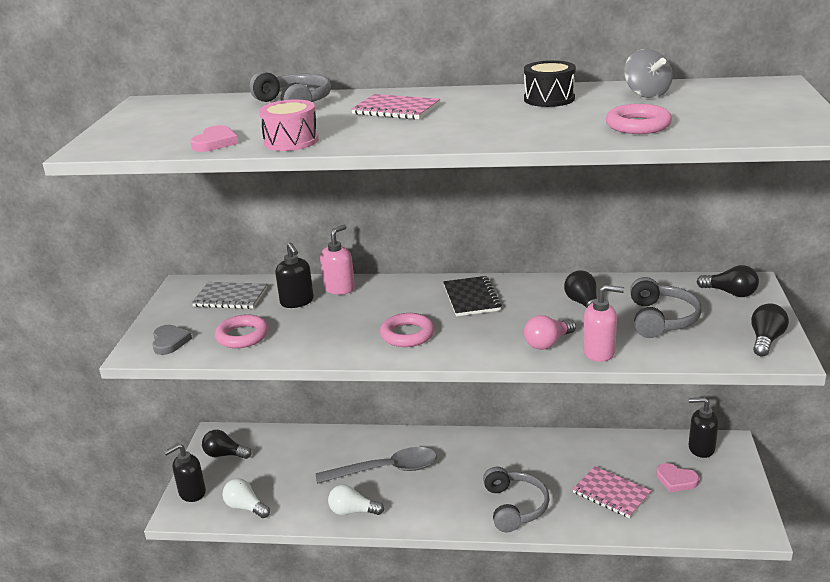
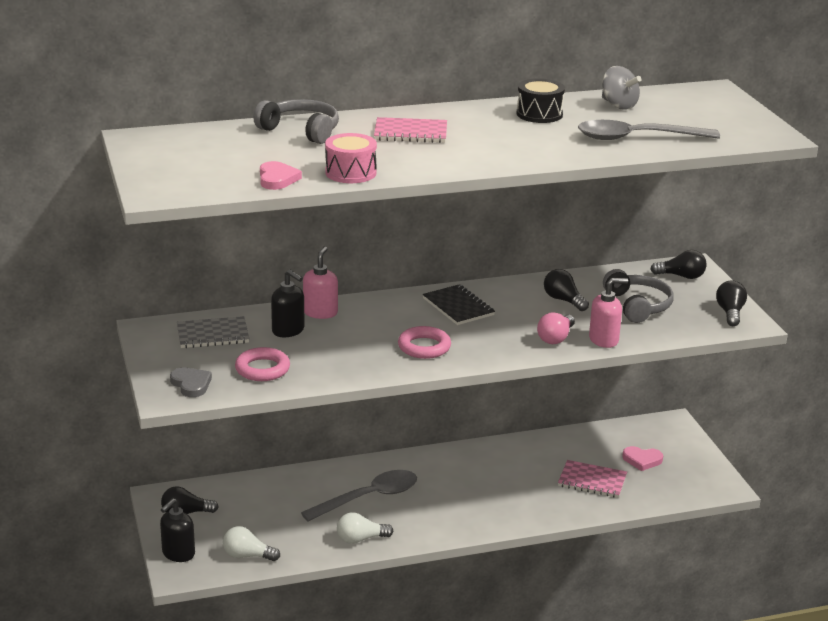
camera: 25 degrees left, 0 degrees up
(515, 507) = (512, 507): grey headphones -> none
(638, 125) = (637, 138): pink ring -> grey spoon
(701, 448) = (651, 430): black soap dispenser -> none

